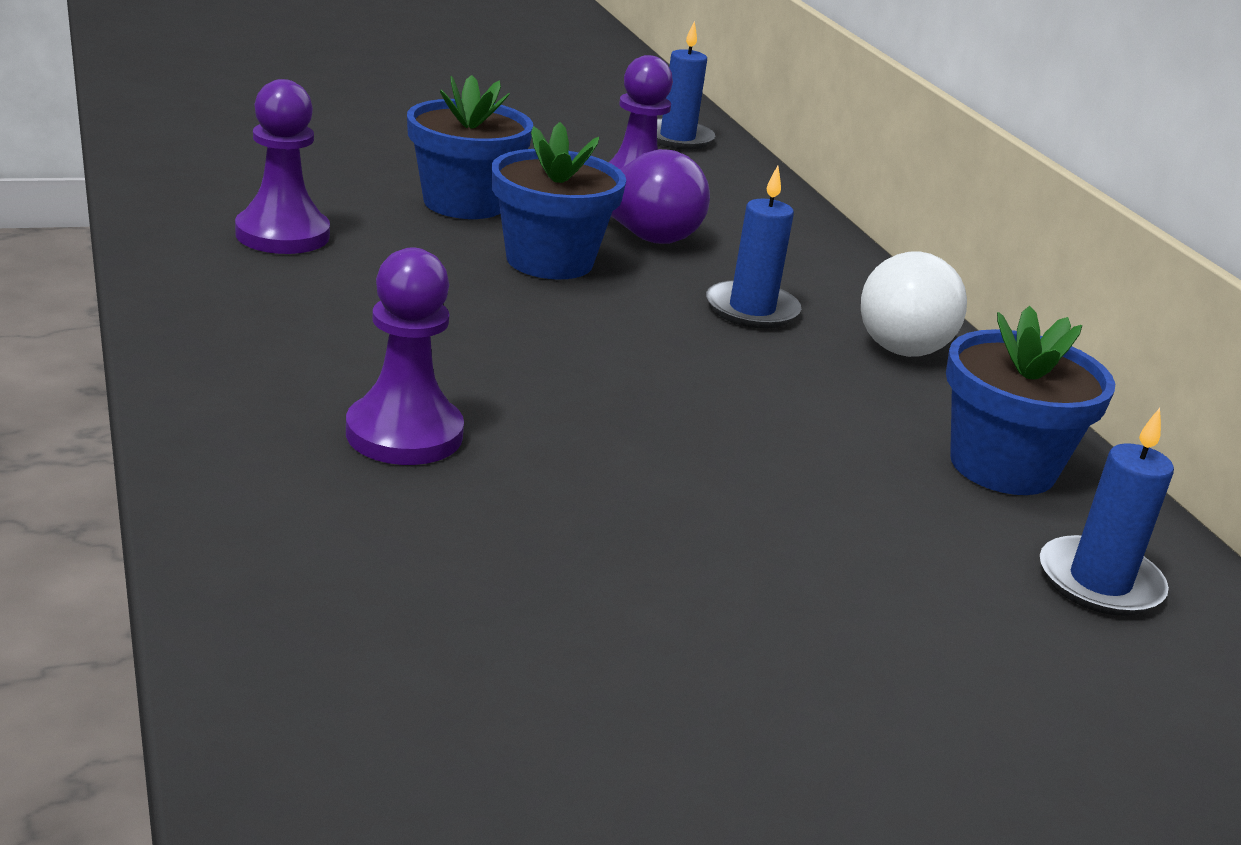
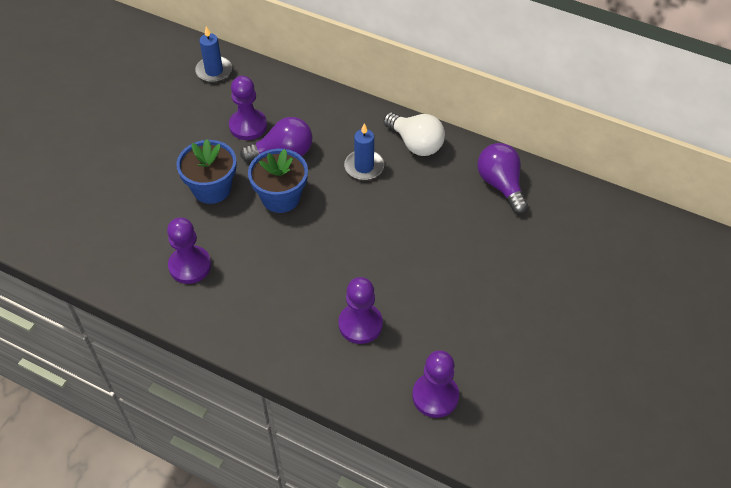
camera: 40 degrees left, 25 degrees up
(353, 601) = (435, 396): none -> purple pawn
(1002, 466) = (501, 185): blue flower pot -> purple light bulb
(1099, 582) = (564, 215): blue candle -> none

